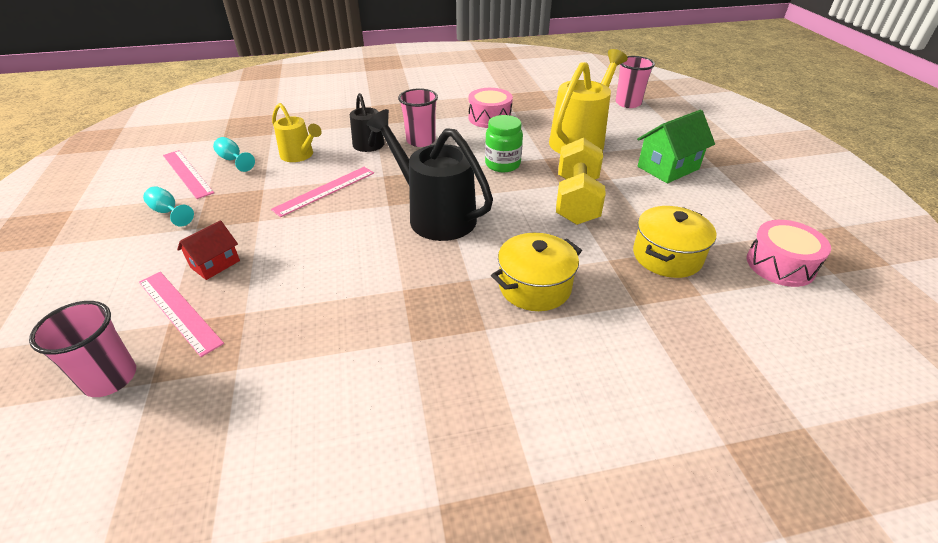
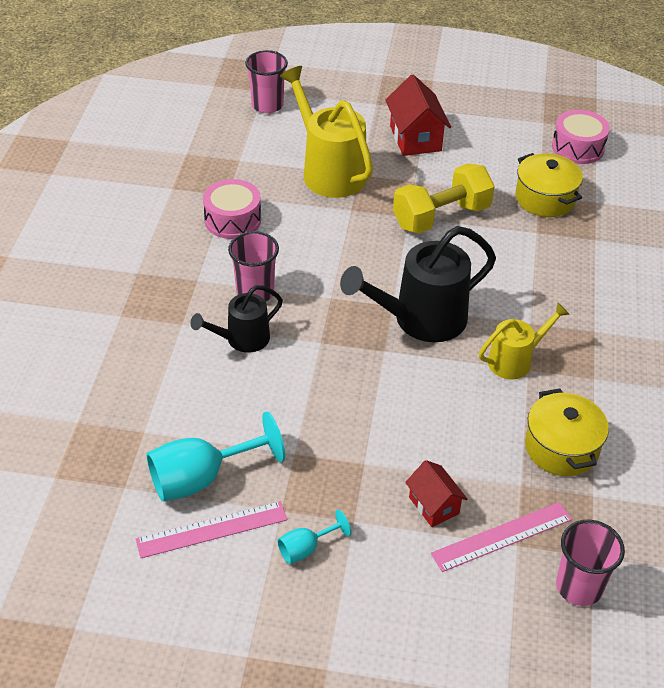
camera: 70 degrees left, 5 degrees up
(233, 160) = (201, 478): turquoise goblet -> turquoise goblet, size x1.93
(300, 155) = (228, 409): yellow watering can -> yellow watering can (515, 360)
(325, 190) = (328, 397): pink ruler -> none
(370, 146) = (242, 339): black watering can -> black watering can turned 150 degrees clockwise
(502, 164) = (348, 243): green jar -> none
(534, 286) = (554, 287): yellow pot -> yellow pot (561, 448)
(576, 200) = (441, 217): yellow dumbbell -> yellow dumbbell turned 60 degrees counterclockwise
(668, 168) = (415, 138): green house -> red house

